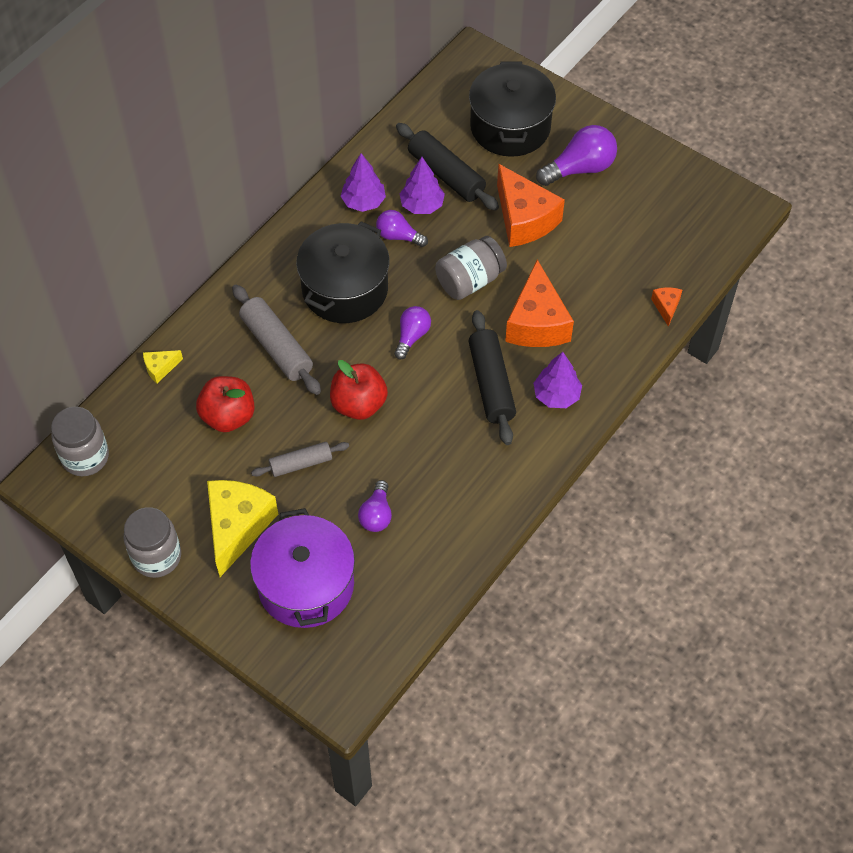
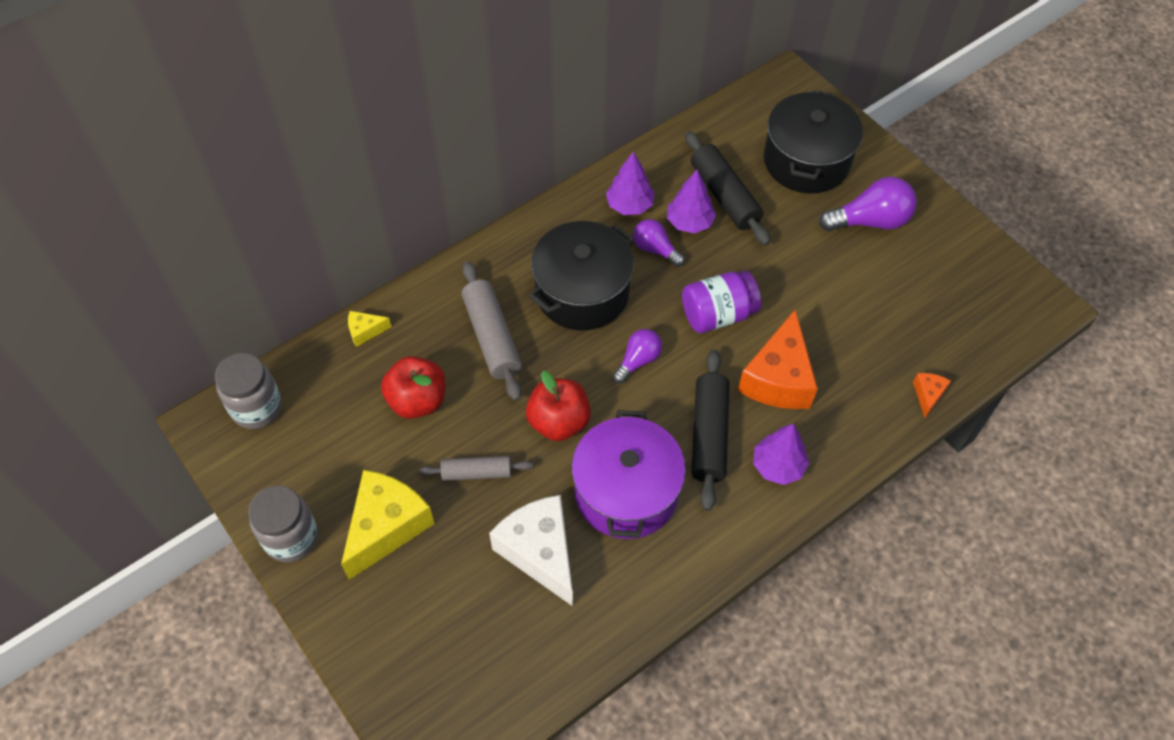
camera: 15 degrees right, 0 degrees up
(306, 585) = (438, 614): purple pot -> purple pot (626, 492)
(376, 514) = (540, 552): purple light bulb -> white cheese
(470, 280) = (717, 314): grey jar -> purple jar
(524, 219) = (794, 261): orange cheese -> none

